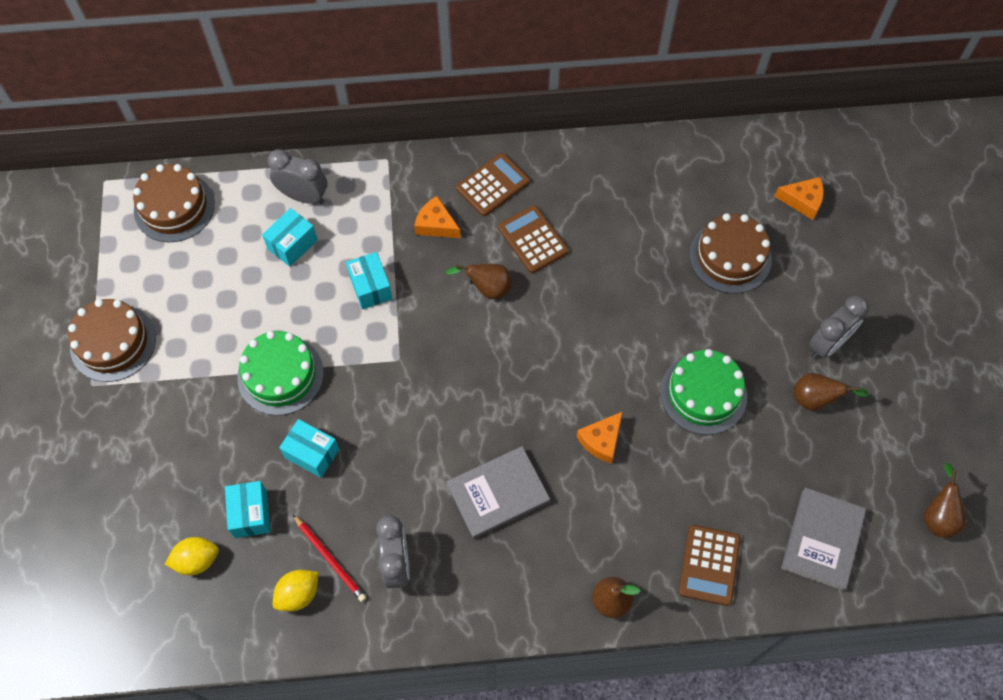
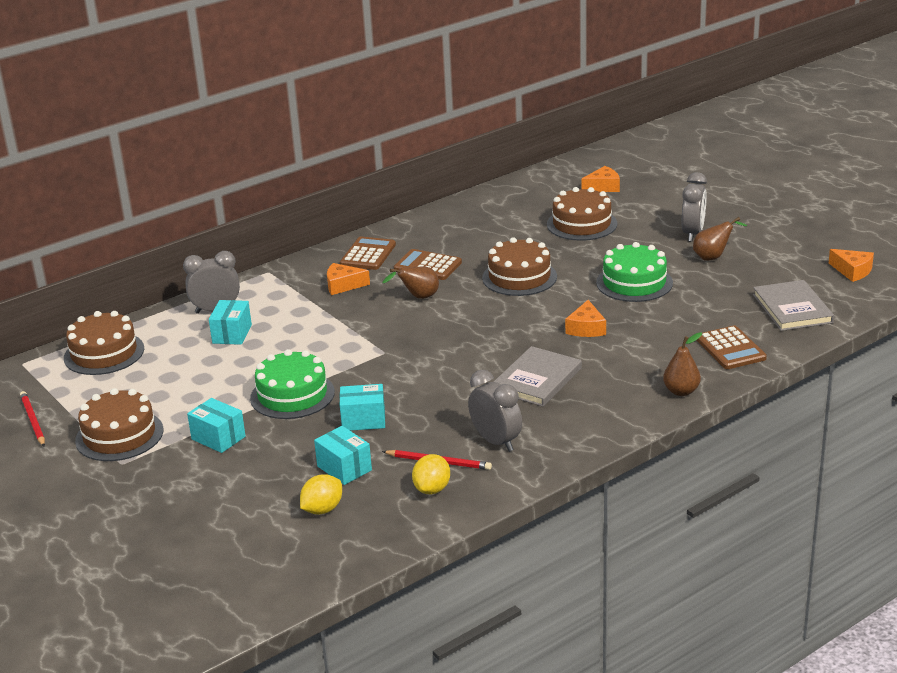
camera: 30 degrees left, 35 degrees down
(63, 276) = (33, 421): none -> red pencil
(371, 287) = (322, 330): turquoise box -> turquoise box (218, 438)
(602, 313) = (519, 277): none -> brown cake
(938, 516) = (852, 271): brown pear -> orange cheese

